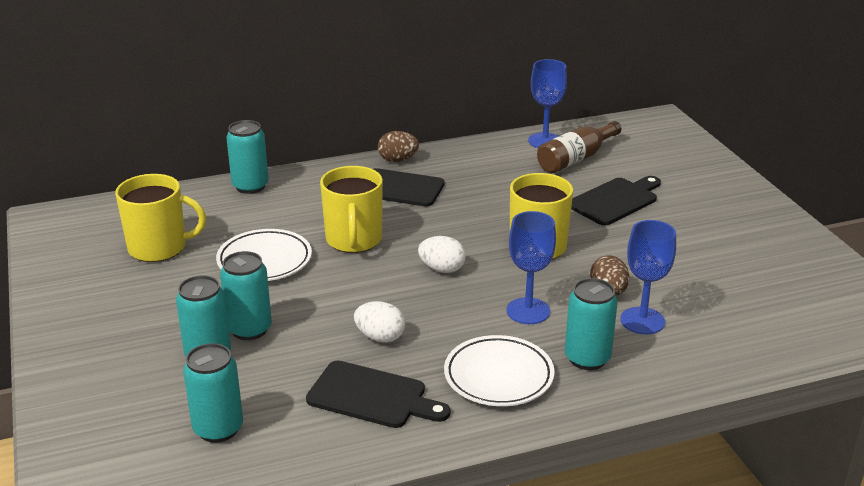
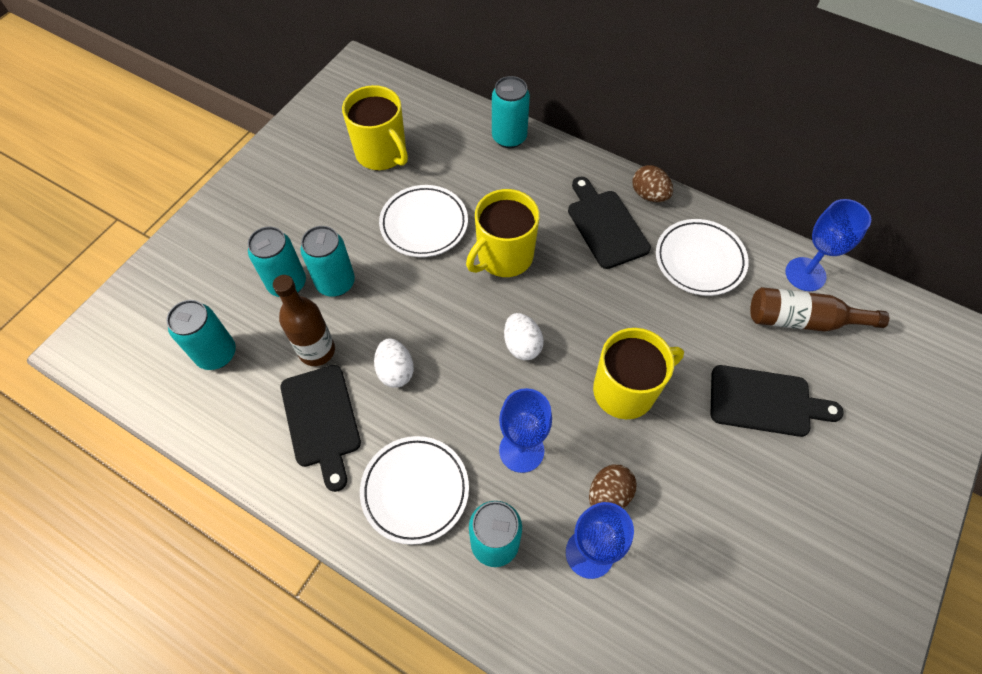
camera: 50 degrees right, 30 degrees up
(301, 369) = (317, 351): none -> brown bottle
(479, 169) = (699, 260): none -> white plate

